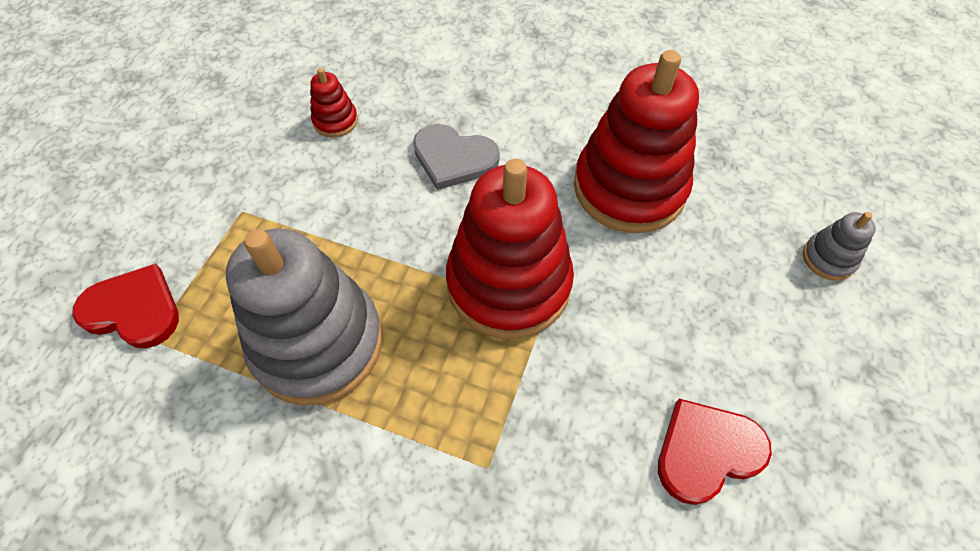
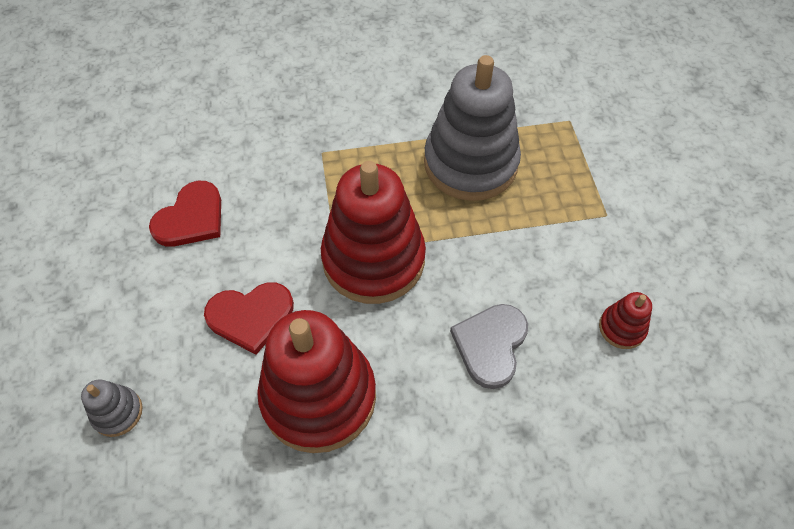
camera: 150 degrees right, 0 degrees up
(133, 309) = (598, 128): red heart -> red heart (251, 316)
(454, 158) = (490, 345): grey heart -> grey heart turned 60 degrees counterclockwise

